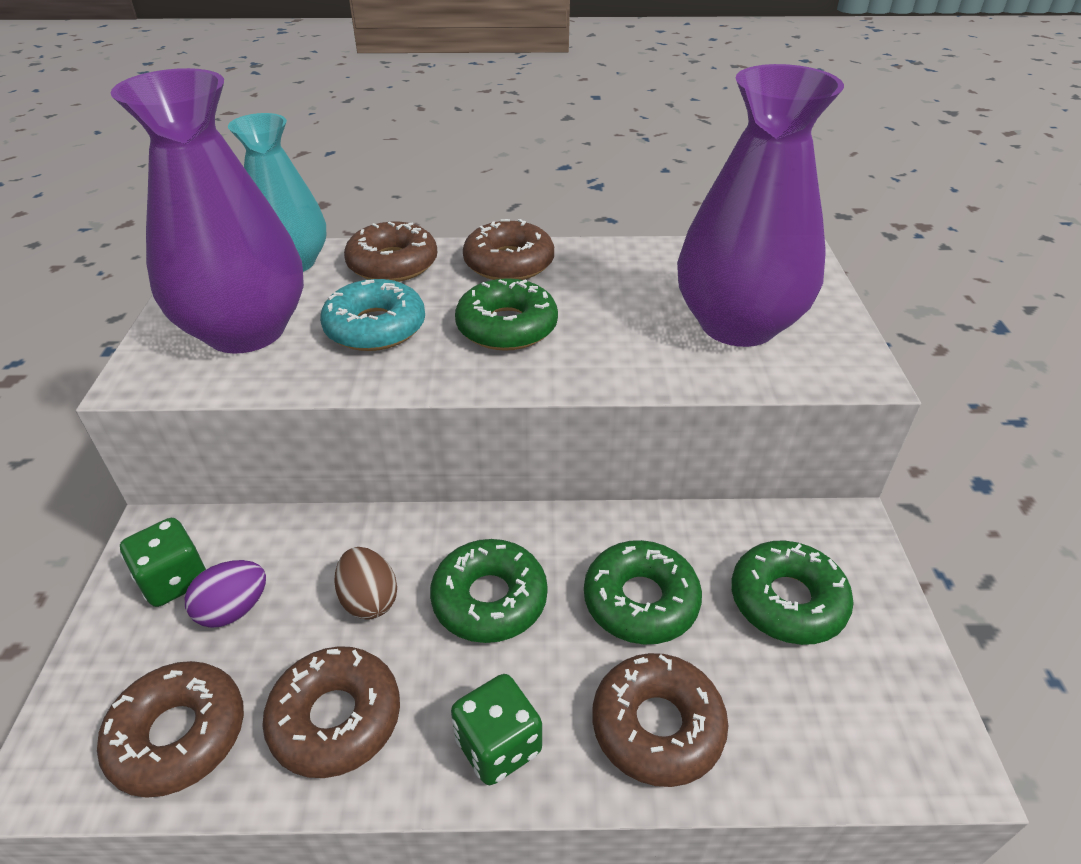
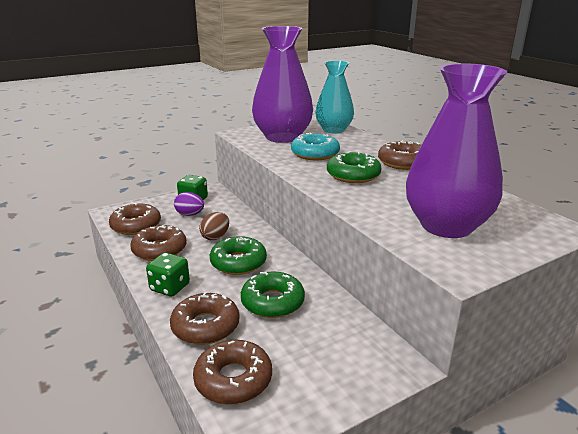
camera: 60 degrees right, 15 degrees down
(393, 264) = (362, 144): brown donut -> brown donut (233, 379)
(787, 601) = (316, 351): green donut -> none

